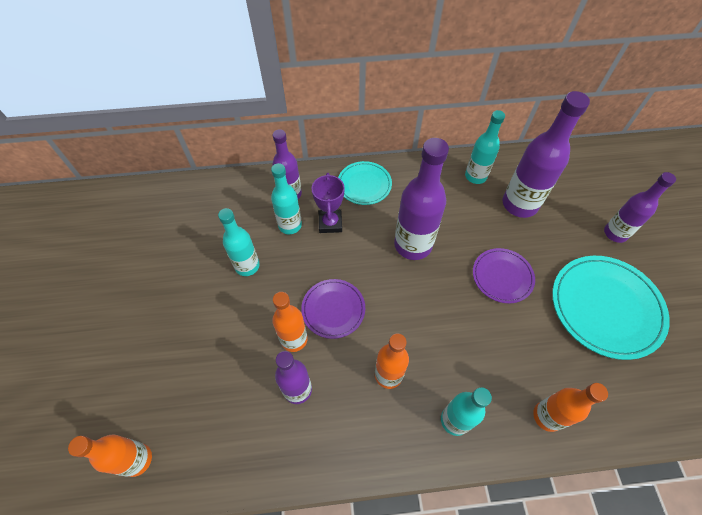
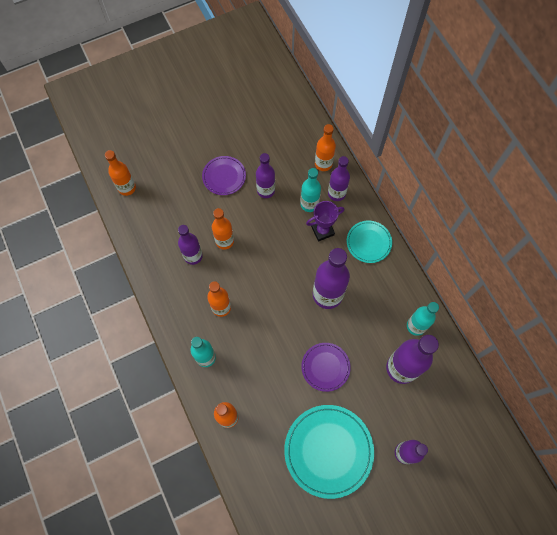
camera: 70 degrees right, 10 degrees up
(246, 194) = (323, 164): none -> orange bottle
(247, 266) = (266, 190): turquoise bottle -> purple bottle
(333, 309) = (254, 257): purple plate -> purple plate (224, 176)

